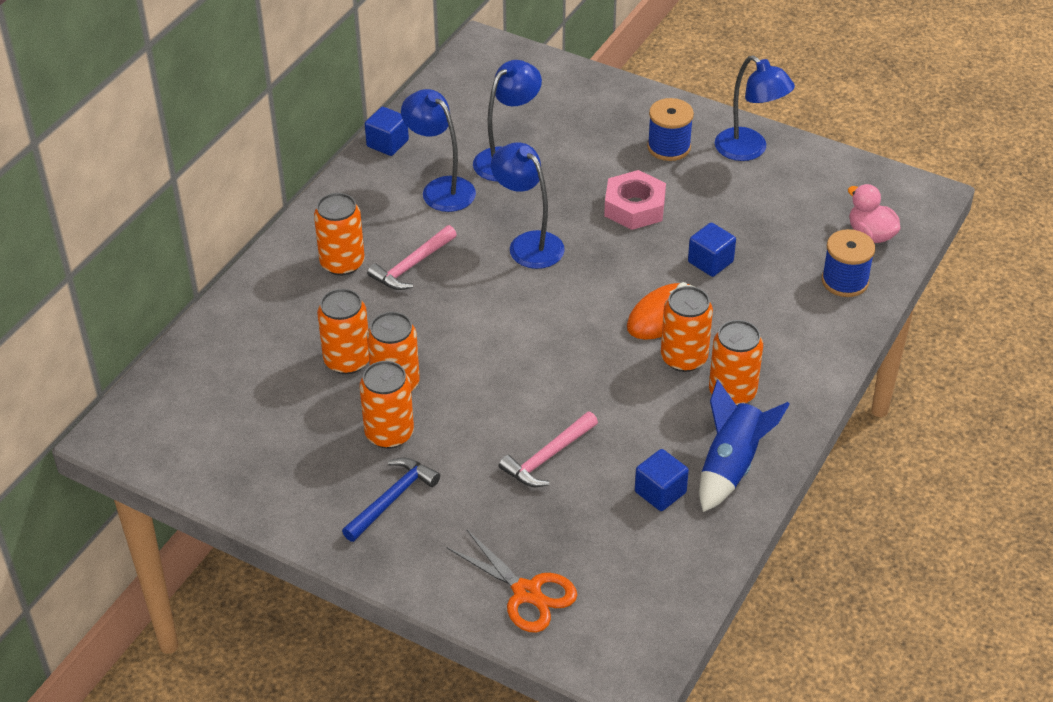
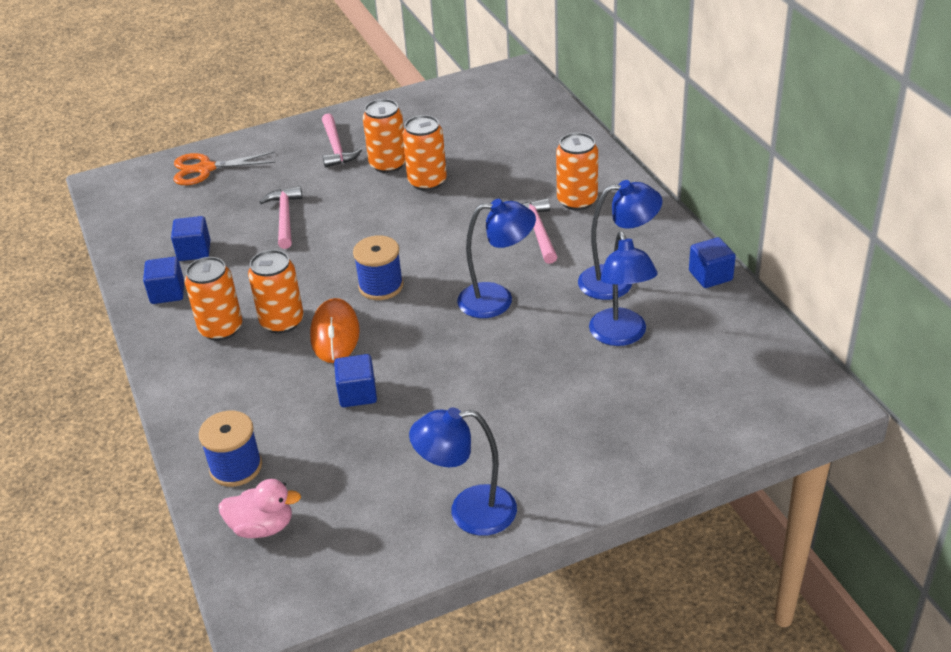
camera: 130 degrees right, 5 degrees down
(347, 360) = (473, 170): orange can -> none
(392, 499) = (336, 148): blue hammer -> pink hammer
(634, 207) = (474, 383): pink nut -> none
(669, 147) = (533, 453): blue spool -> blue spool (381, 286)
(731, 466) = (167, 293): blue rocket -> blue cube

